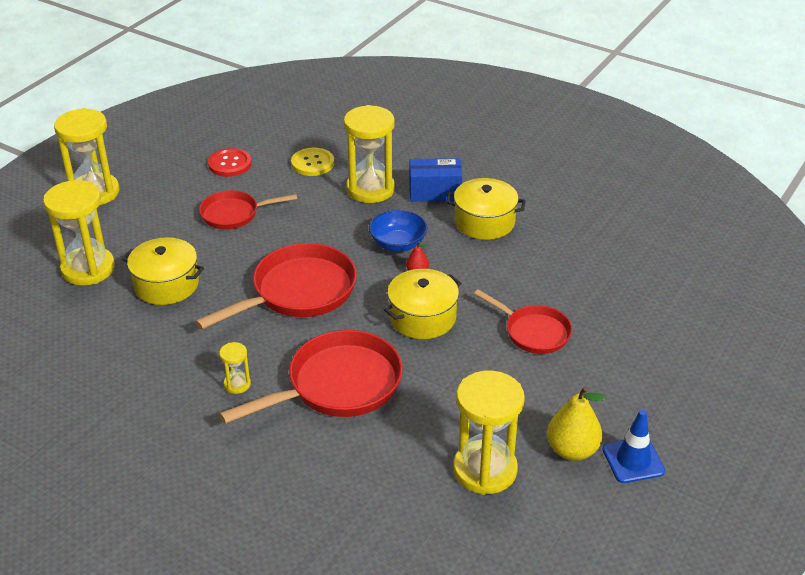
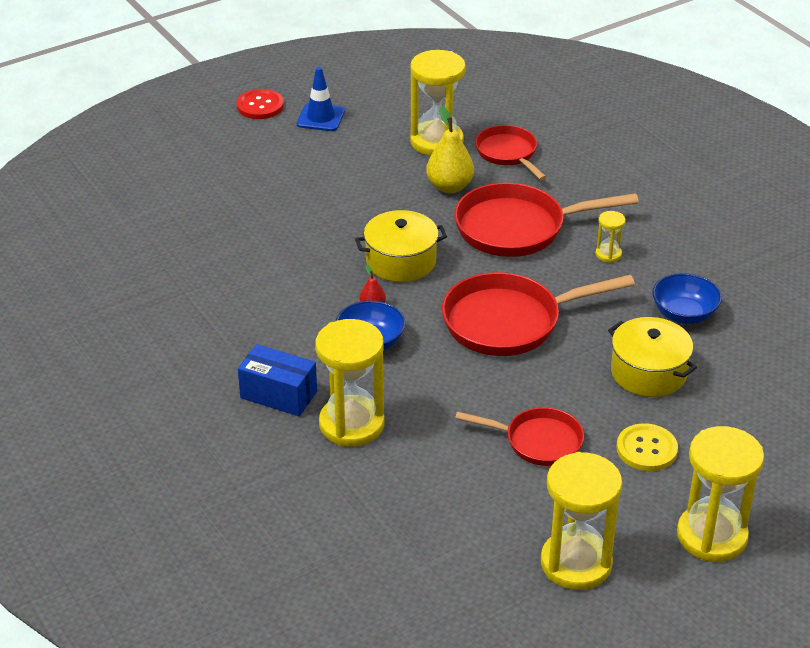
camera: 155 degrees left, 0 degrees up
(88, 269) = (735, 420): yellow hourglass -> yellow hourglass (576, 563)
(148, 344) = (684, 314): none -> blue bowl
(230, 164) = (511, 526): red button -> red button (260, 106)
(312, 163) = (399, 490): yellow button -> yellow button (646, 449)
(484, 222) = (255, 339): yellow pot -> none
(533, 332) = (309, 220): red pan -> red pan (508, 153)
(572, 450) = (359, 135): yellow pear -> yellow pear (449, 187)

